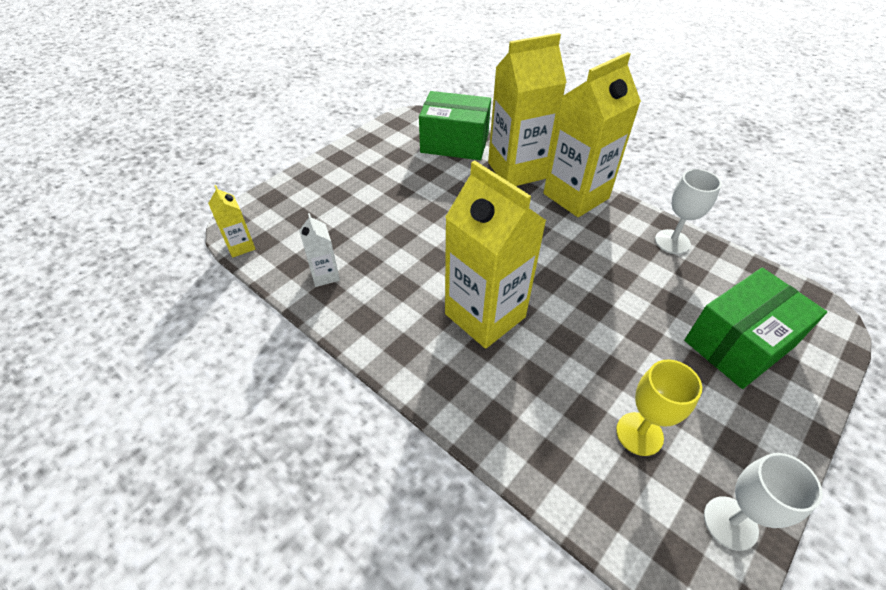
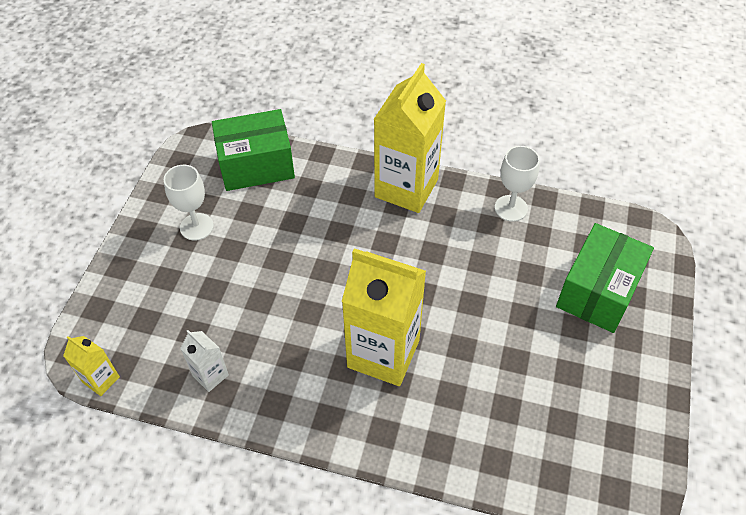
camera: 25 degrees left, 5 degrees up
(517, 170) = (336, 178): yellow carton -> none
(639, 434) = (553, 407): yellow goblet -> none
(730, 523) = (640, 448): white goblet -> white goblet (196, 227)

